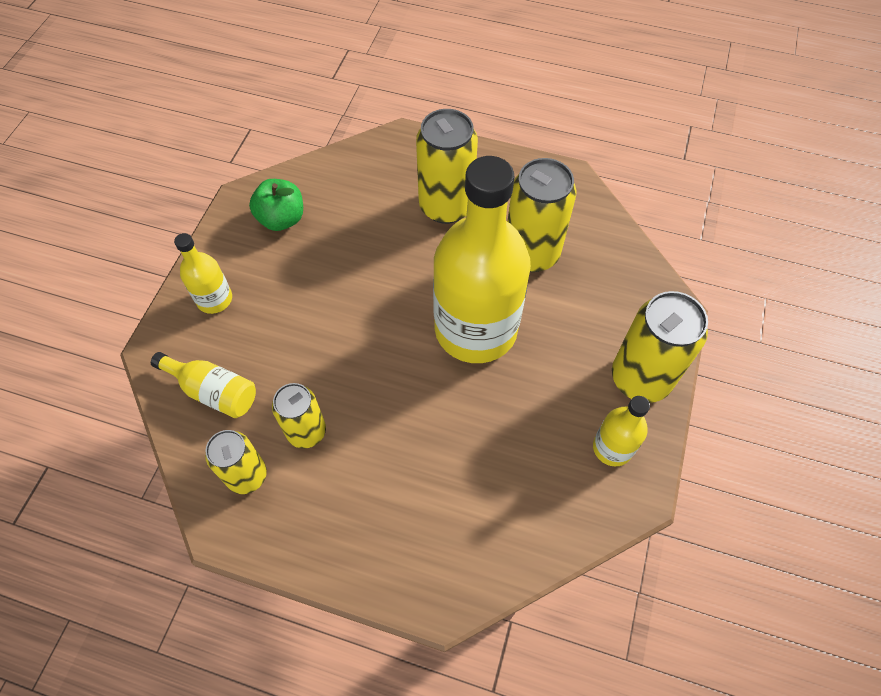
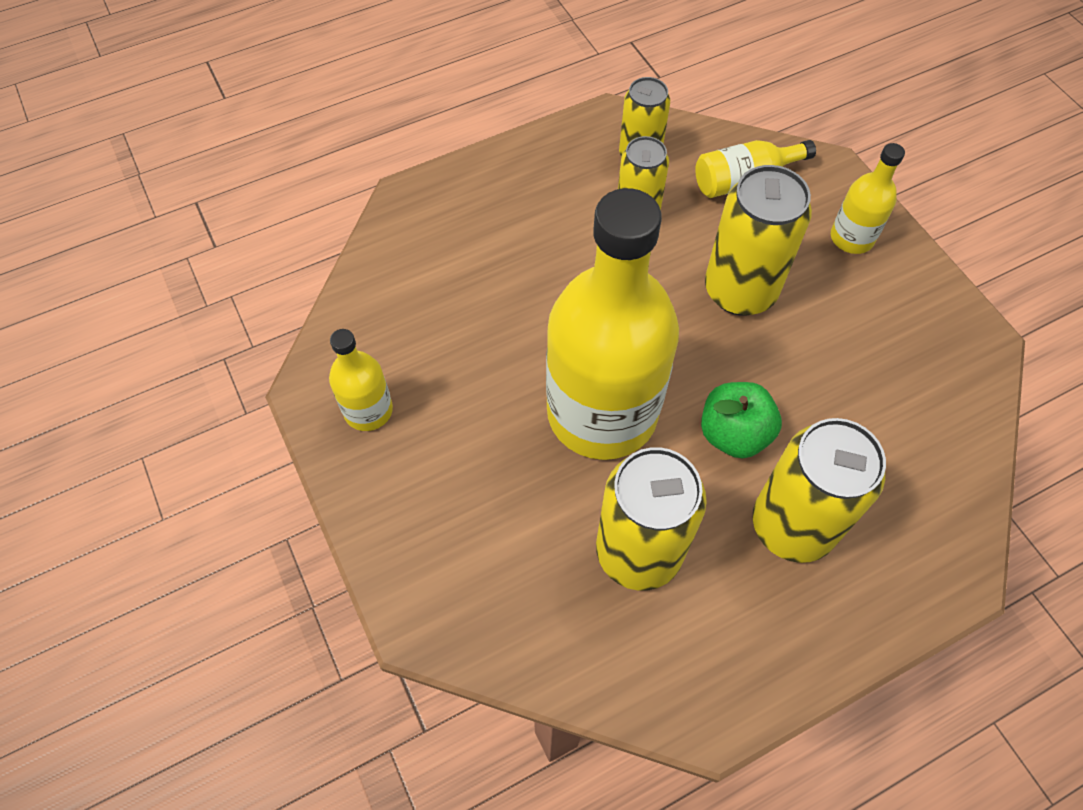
camera: 135 degrees right, 0 degrees up
(282, 219) = (916, 355): green apple -> green apple (733, 434)
(640, 378) = (394, 504): yellow can -> yellow can (740, 291)

